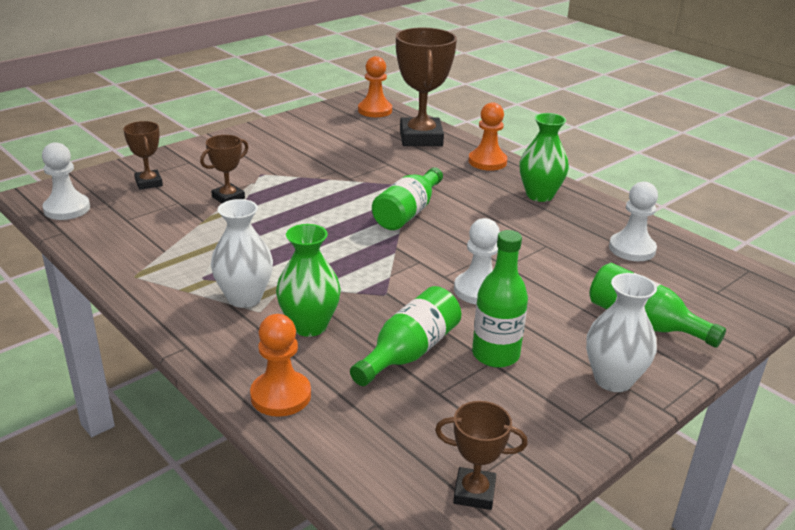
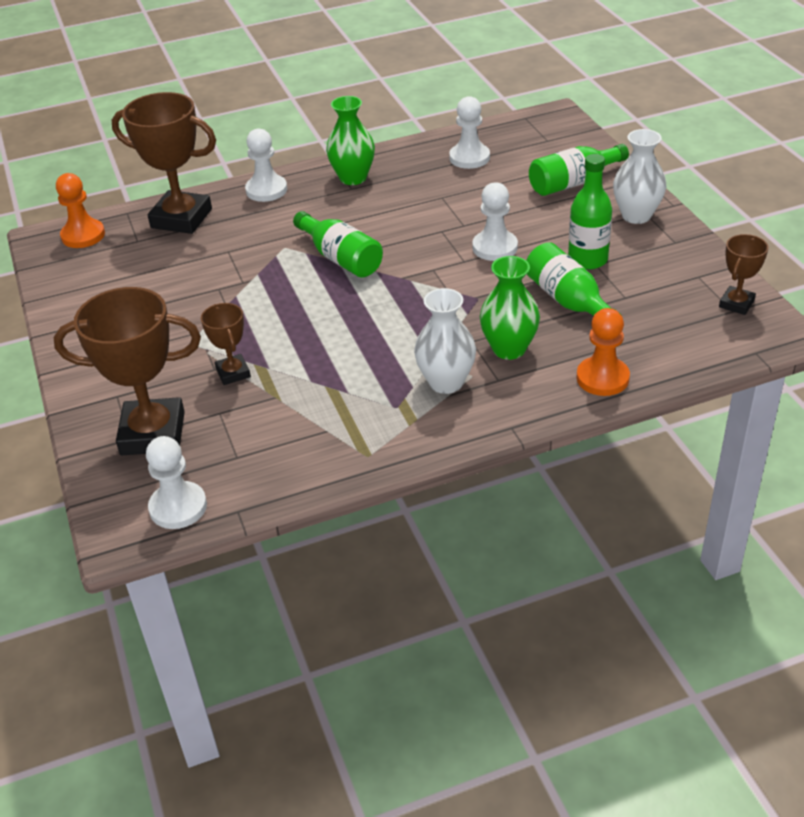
camera: 65 degrees left, 10 degrees up
(149, 183) = (153, 433): brown trophy -> brown trophy, size x1.96
(487, 162) = (266, 190): orange pawn -> white pawn

